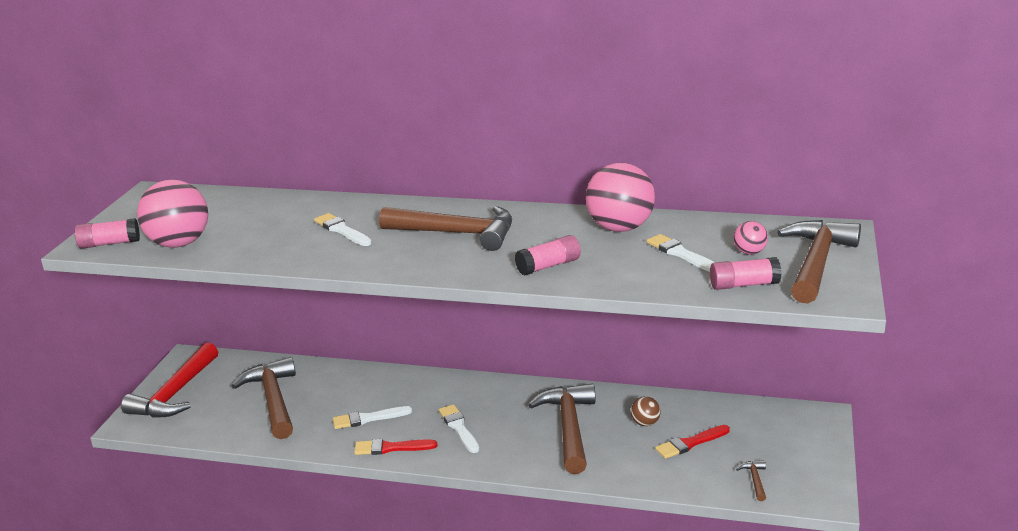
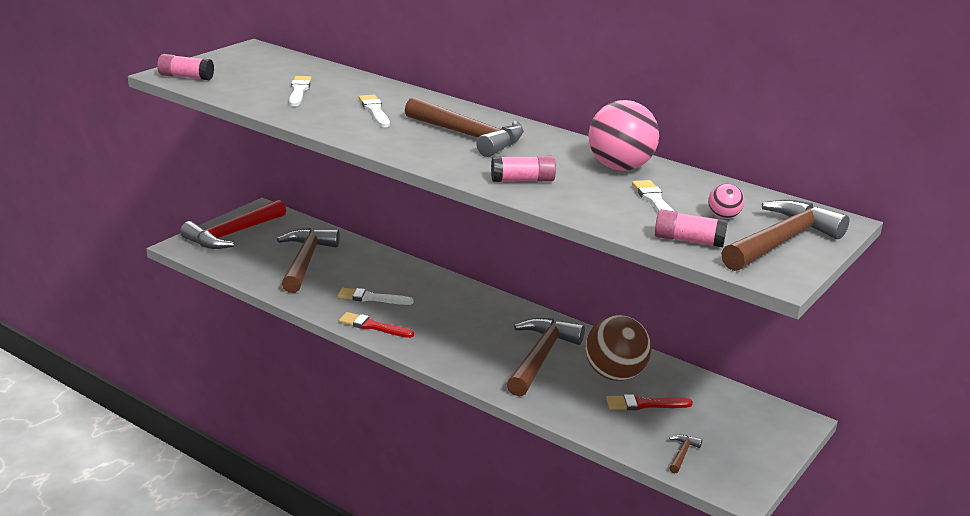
camera: 20 degrees right, 0 degrees up
(179, 243) = (237, 89): pink ball -> none
(459, 427) = (443, 328): white brush -> white brush (299, 91)
(645, 423) = (615, 375): brown ball -> brown ball, size x2.15

